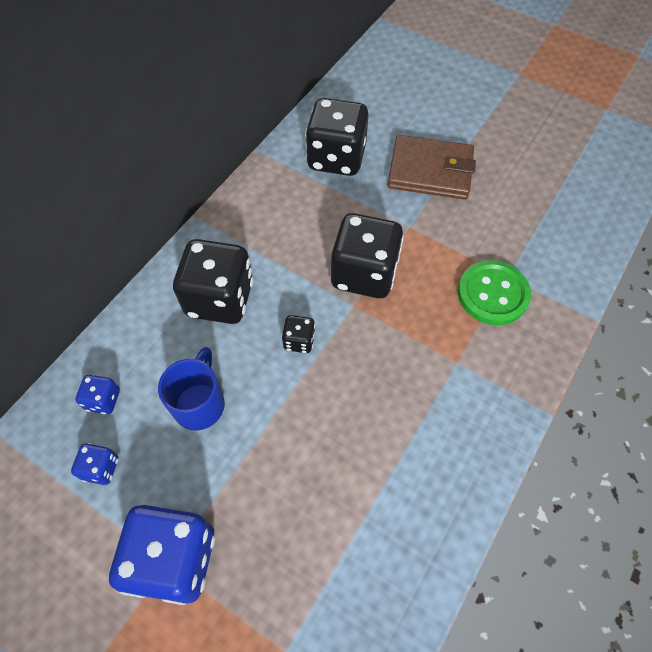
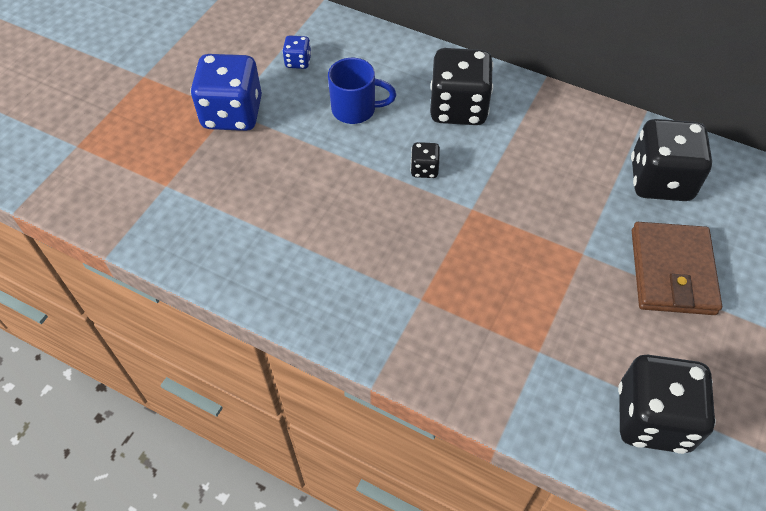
camera: 85 degrees right, 5 degrees down
(103, 400) = (352, 52): blue dice -> none
(364, 274) = (510, 215): black dice -> black dice (653, 418)
(492, 294) = (510, 334): green button -> none

